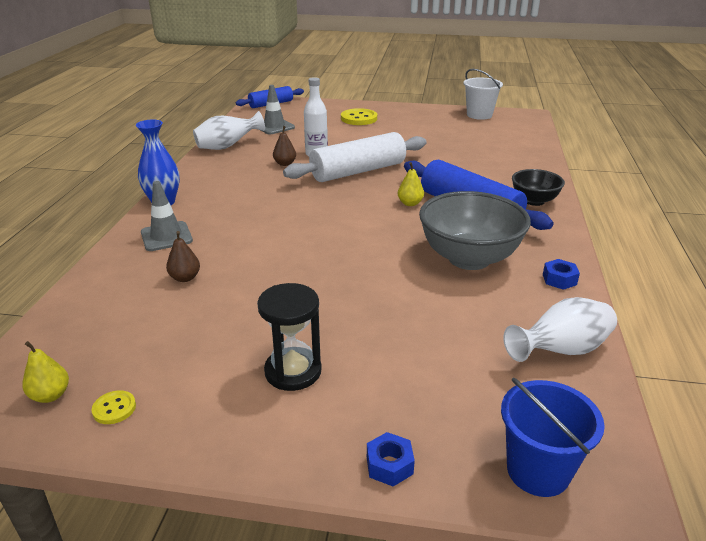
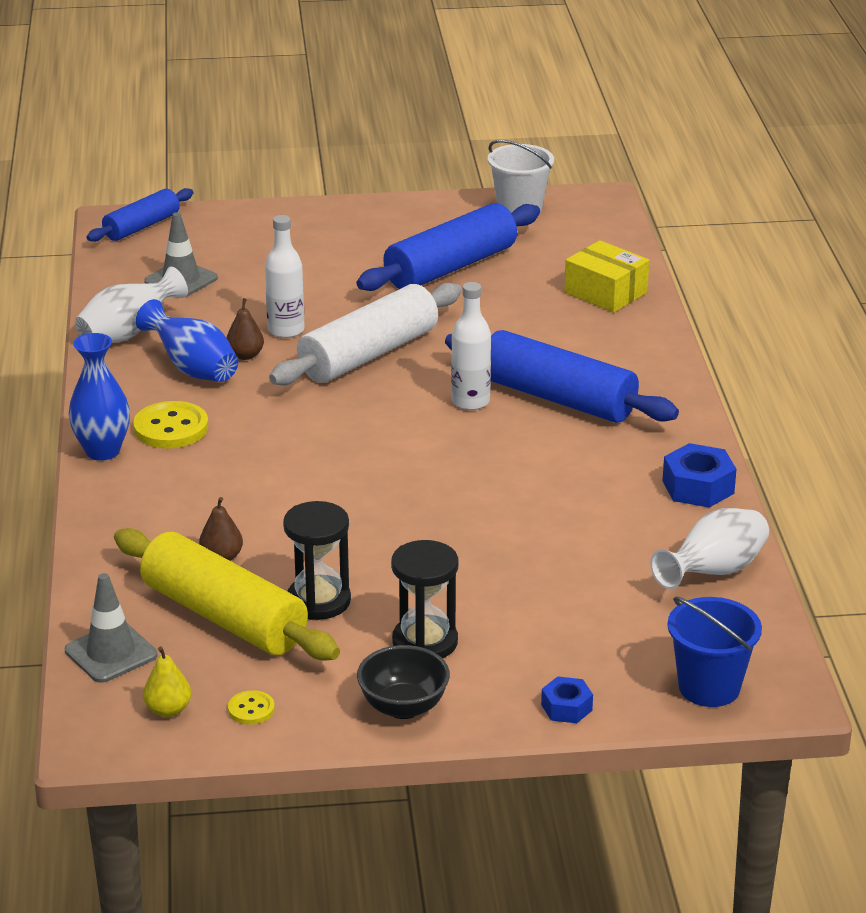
camera: 15 degrees left, 0 degrees up
(154, 322) = (224, 616): none -> yellow rolling pin
(166, 236) = (151, 504): grey traffic cone -> grey traffic cone (111, 653)
(231, 321) = (318, 601): none -> black hourglass
(250, 167) = (193, 369): none -> blue vase
(359, 118) = (318, 243): yellow button -> yellow button (171, 428)
(410, 203) = (470, 401): yellow pear -> white bottle
(428, 136) = (450, 267): none -> blue rolling pin
(469, 258) = (579, 475): grey bowl -> none
(519, 156) = (605, 292): none -> yellow box
(534, 201) = (644, 372): black bowl -> black bowl (403, 707)
(559, 279) = (698, 487): blue nut -> blue nut, size x1.64

